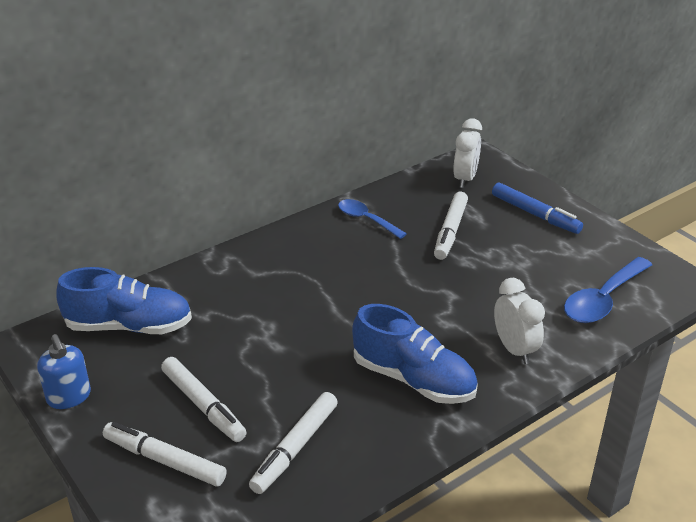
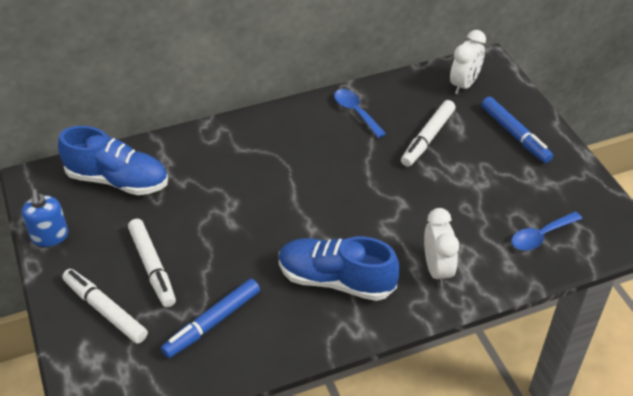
camera: 15 degrees right, 10 degrees up
(295, 448) = (212, 323): white marker -> blue marker
(413, 379) = (336, 280): blue shoe -> blue shoe turned 150 degrees clockwise
(603, 300) = (540, 236): blue spoon -> blue spoon, size x0.66

